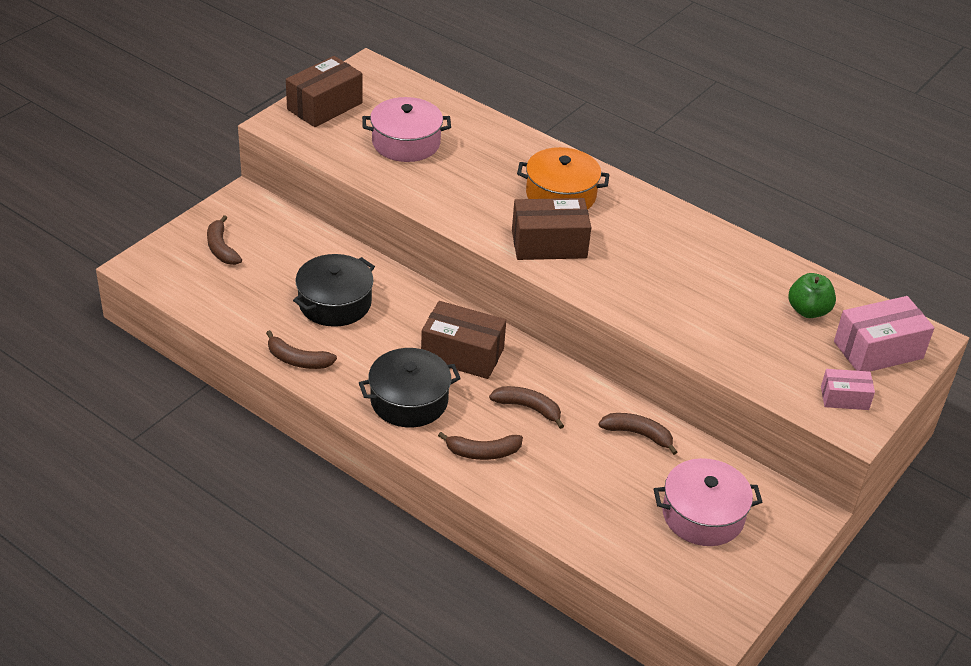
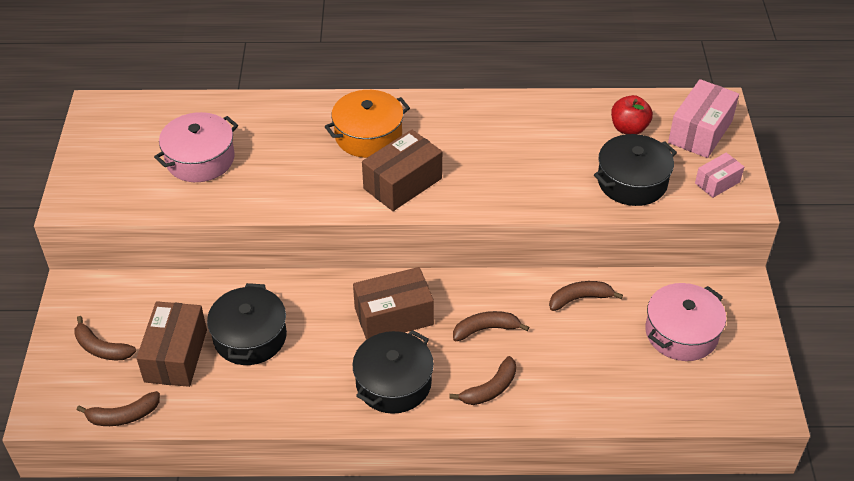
camera: 35 degrees left, 5 degrees up
(297, 360) = (270, 407): brown banana -> brown banana (123, 416)
(325, 106) = (95, 164): brown box -> brown box (176, 356)
(759, 352) = (632, 182): none -> black pot
(808, 311) = (629, 128): green apple -> red apple

